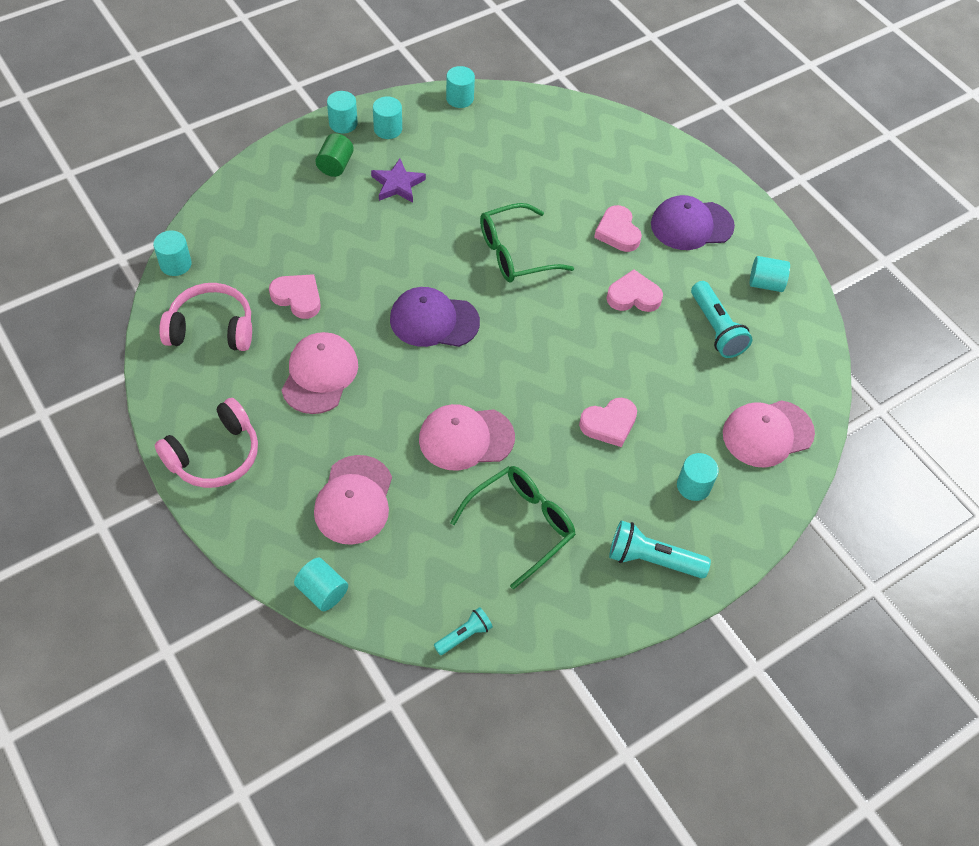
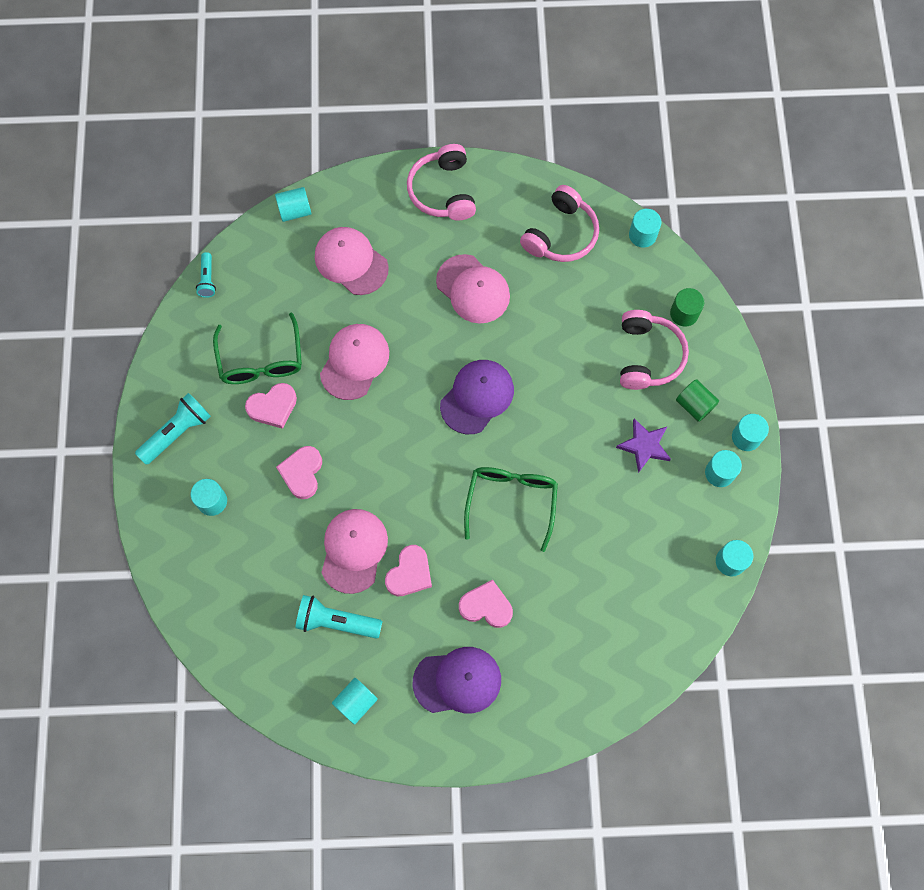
camera: 125 degrees right, 15 degrees up
(246, 203) = (684, 313): none -> green cylinder
(298, 298) = (558, 307): pink heart -> pink heart (273, 407)
(307, 213) = (647, 356): none -> pink headphones
(691, 225) = (457, 681): purple cap -> purple cap turned 60 degrees clockwise
(767, 433) = (217, 591): pink cap -> pink cap (353, 550)

